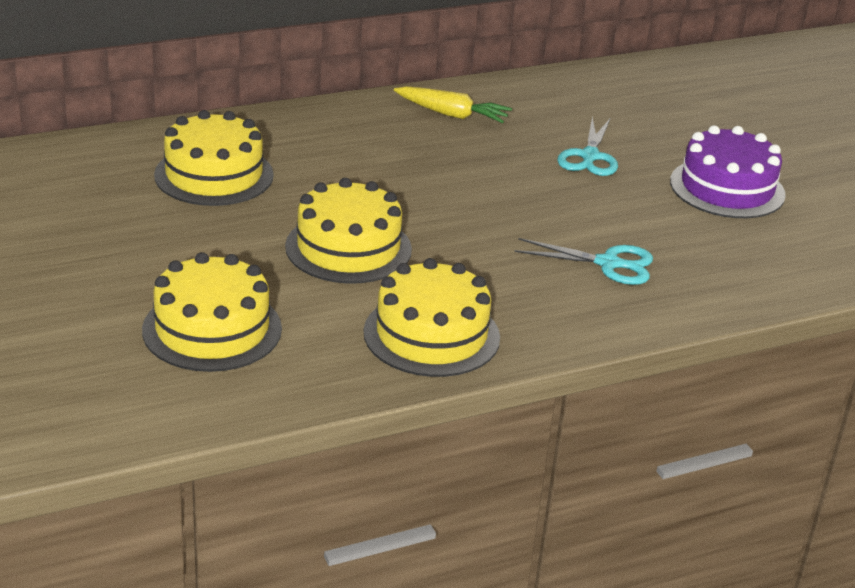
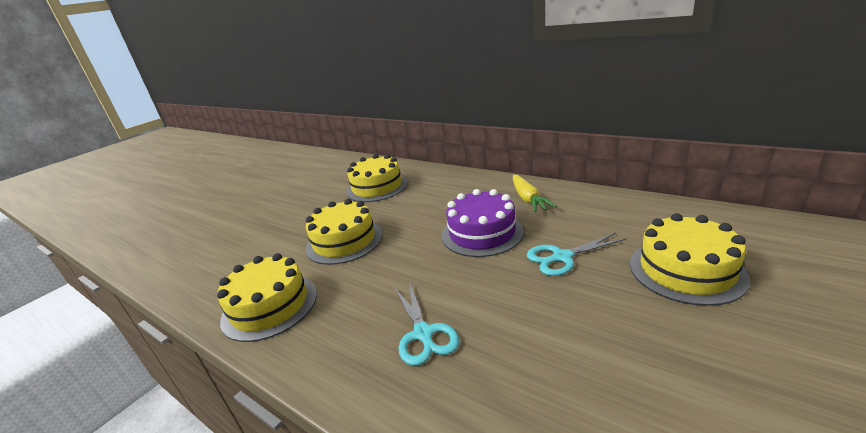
camera: 65 degrees right, 5 degrees down
(212, 329) = (238, 247): yellow cake -> yellow cake (686, 270)
(727, 188) = (634, 340): purple cake -> purple cake (482, 233)

